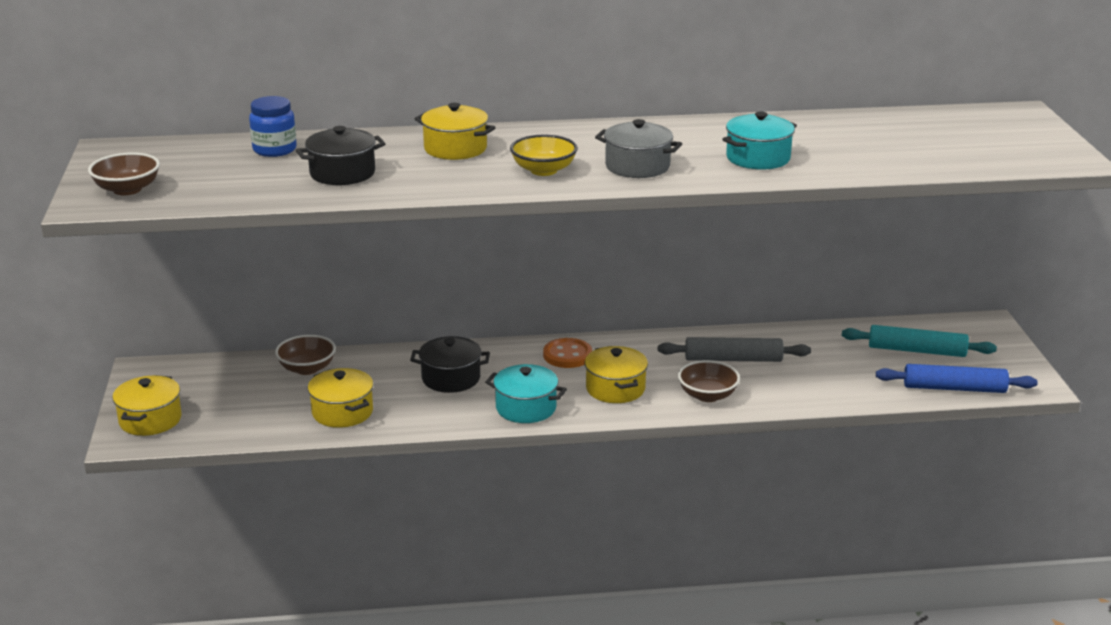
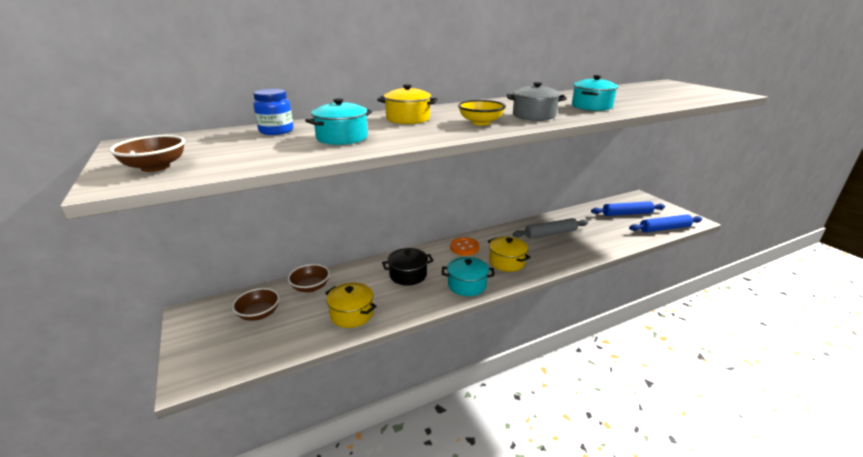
camera: 20 degrees left, 0 degrees up
(150, 420) = (205, 354): yellow pot -> none
(342, 173) = (342, 138): black pot -> turquoise pot
(707, 395) = (558, 256): brown bowl -> brown bowl (259, 314)
(917, 351) = (627, 214): turquoise rolling pin -> blue rolling pin

